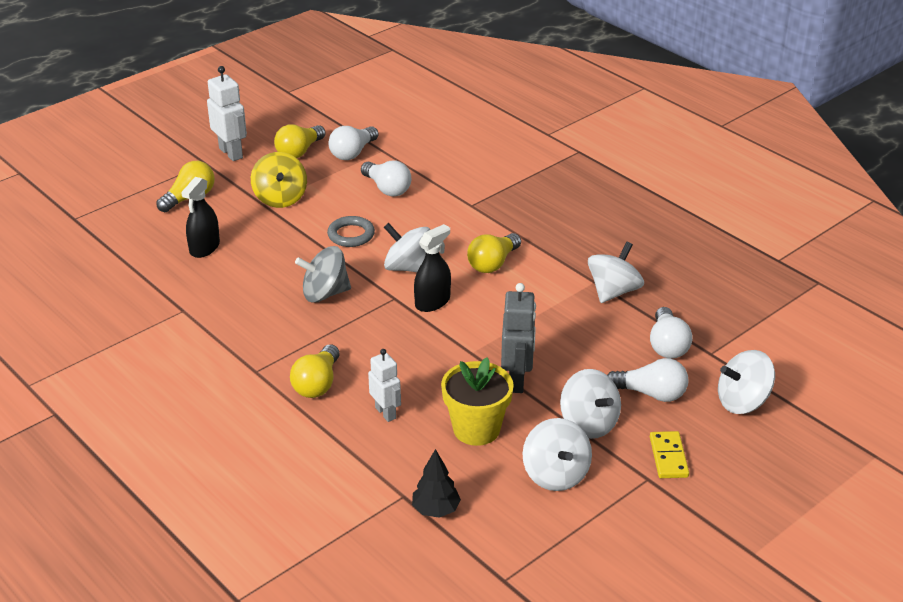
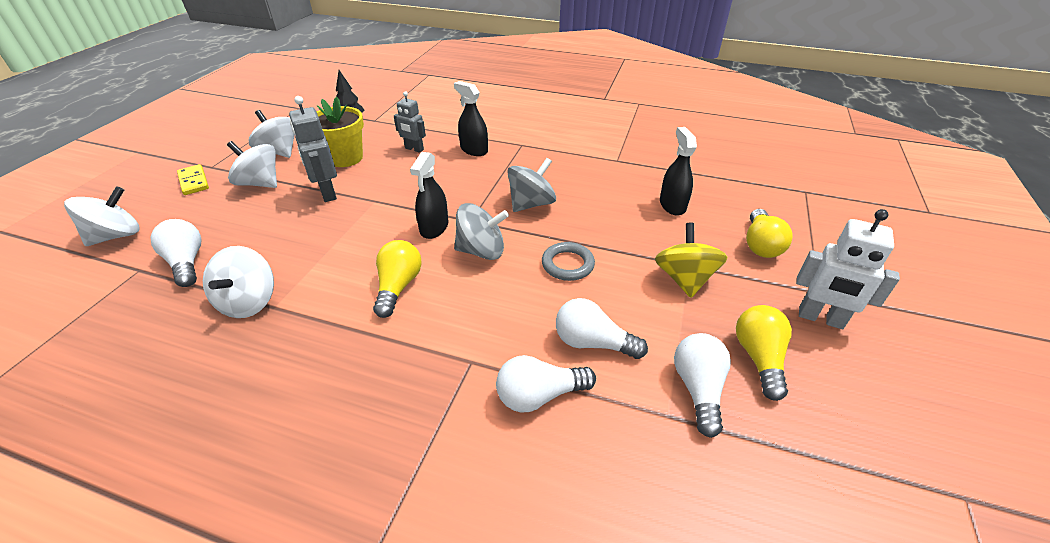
camera: 150 degrees right, 5 degrees up
(280, 198) = (684, 279): yellow spinning top -> yellow spinning top turned 45 degrees clockwise
(317, 384) = (474, 150): yellow light bulb -> black spray bottle
(386, 413) = (414, 149): white robot -> grey robot
(408, 267) = (481, 251): white spinning top -> grey spinning top
(651, 393) = (206, 217): white light bulb -> white light bulb (539, 395)

